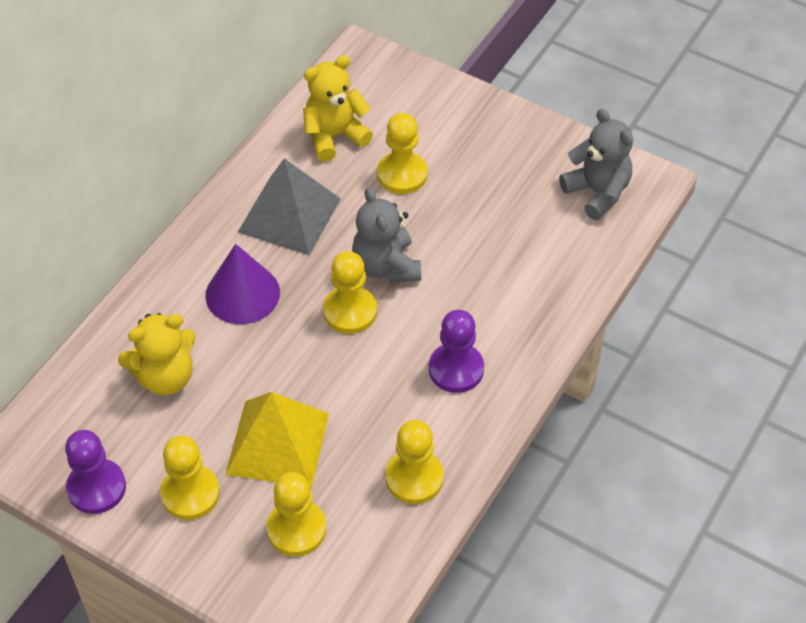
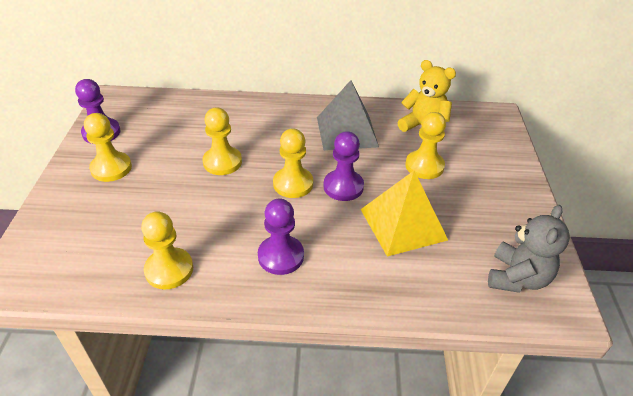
camera: 60 degrees right, 10 degrees down
(165, 377) = (193, 129): yellow teddy bear -> none
(242, 293) = (273, 135): purple cone -> none
(278, 443) = (167, 190): yellow pyramid -> yellow pyramid (403, 224)
(296, 529) = (100, 224): yellow pawn -> yellow pawn (222, 162)
(386, 266) = (343, 187): grey teddy bear -> purple pawn

